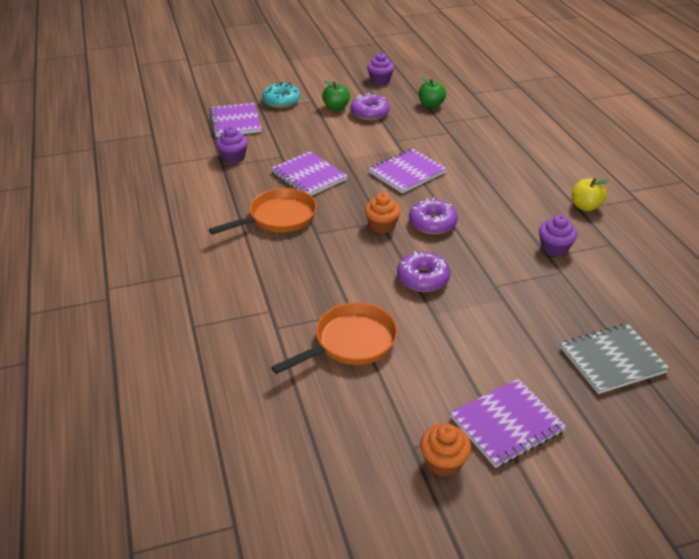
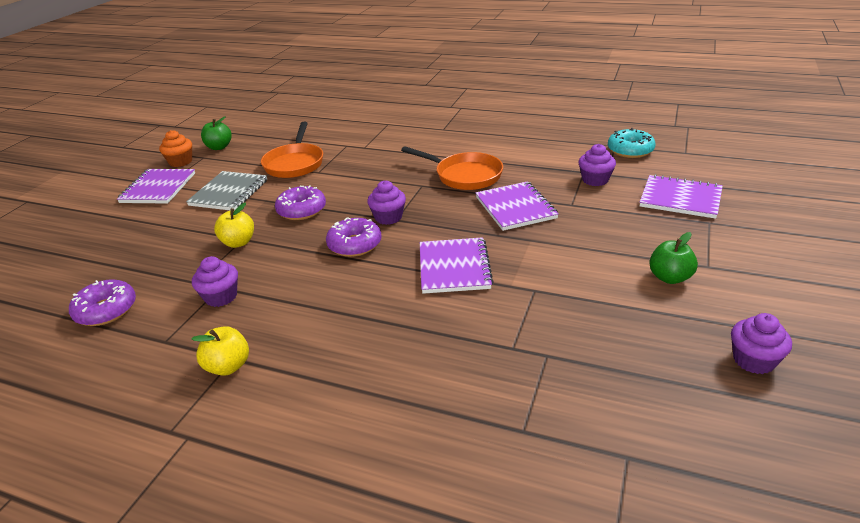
camera: 130 degrees right, 5 degrees down
(278, 218) = (464, 175): orange pan -> orange pan turned 60 degrees counterclockwise
(281, 101) = (721, 242): turquoise donut -> turquoise donut (630, 150)
(309, 176) = (515, 208): purple notebook -> purple notebook turned 75 degrees clockwise
(370, 113) = (630, 300): purple donut -> purple donut (106, 310)
(382, 226) = (388, 217): orange cupcake -> purple cupcake
(431, 105) = (613, 373): green apple -> green apple (219, 147)
(501, 284) = (238, 242): none -> yellow apple
(612, 360) = (106, 251): grey notebook -> grey notebook (229, 193)

